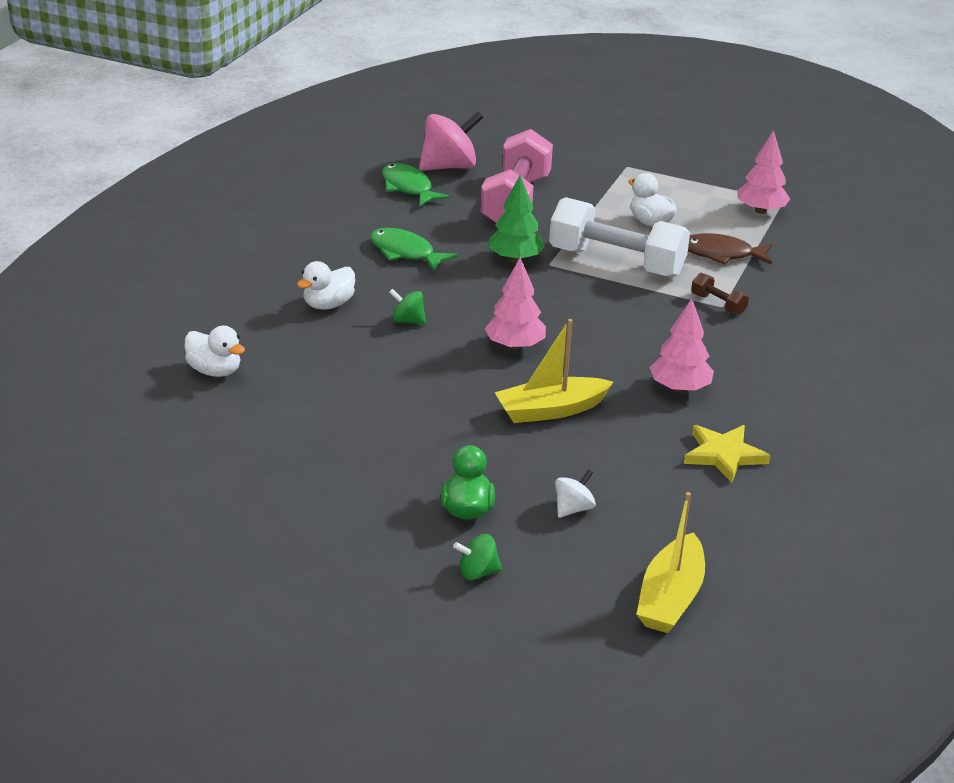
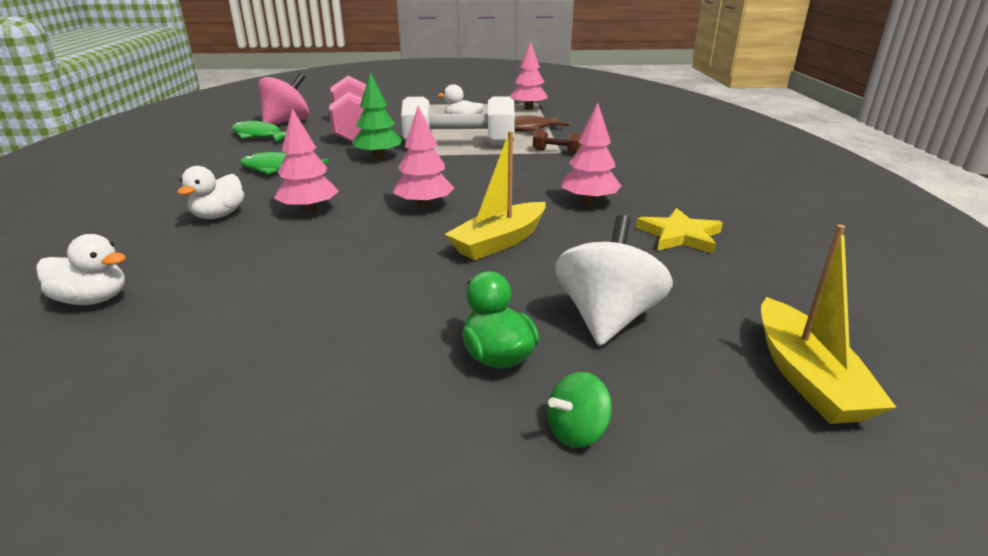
camera: 25 degrees left, 5 degrees down
(408, 321) = (309, 210): green spinning top -> pink tree
(573, 509) = (607, 318): white spinning top -> white spinning top, size x1.99

